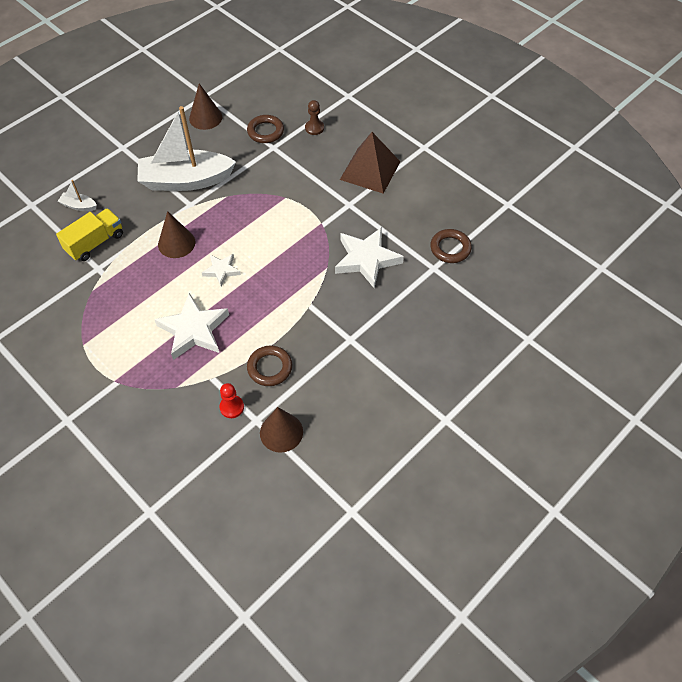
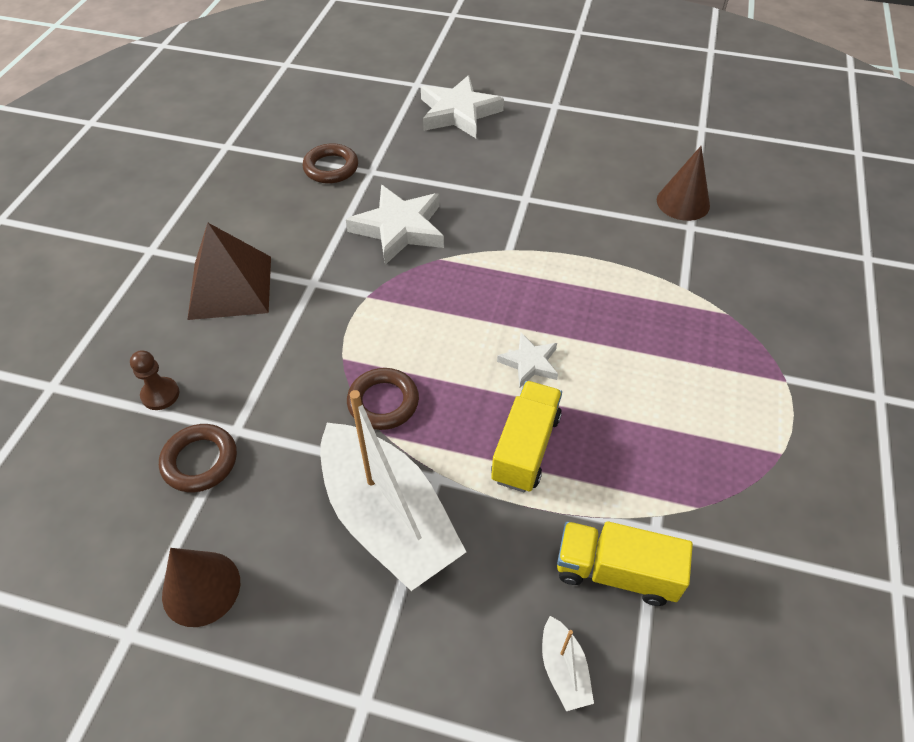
camera: 120 degrees left, 5 degrees down
(176, 243) = (525, 448): brown cone -> yellow truck
(194, 330) = (642, 341): white star -> white star (458, 113)
(232, 407) = (698, 252): red pawn -> none
(270, 368) = (622, 245): brown ring -> brown ring (383, 402)

